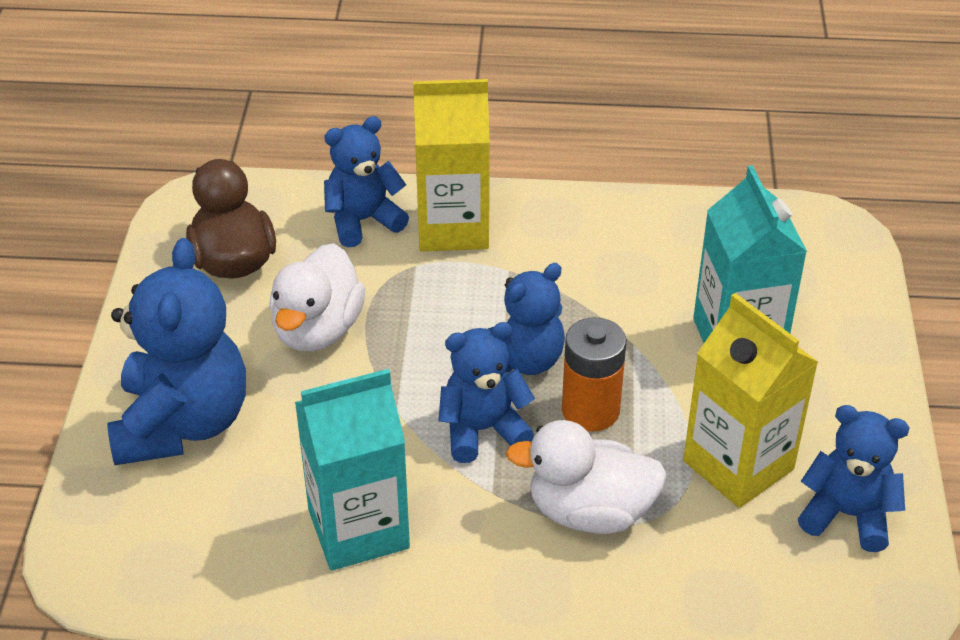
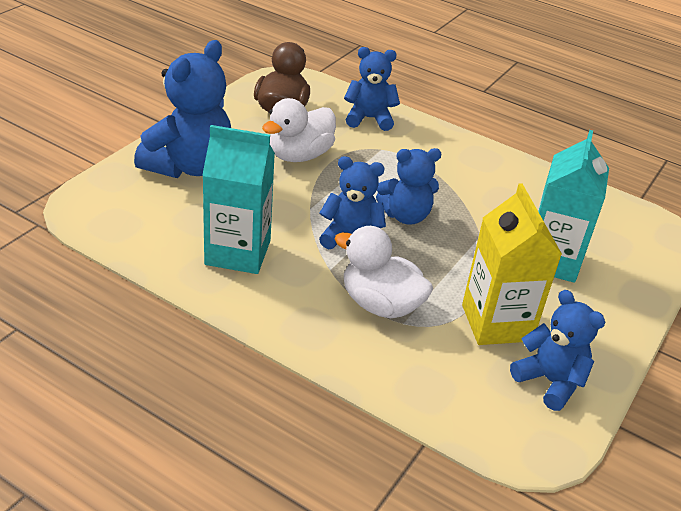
camera: 25 degrees right, 5 degrees down
(452, 228) = (417, 140): yellow carton -> none
(590, 410) = (425, 256): orange battery -> none

